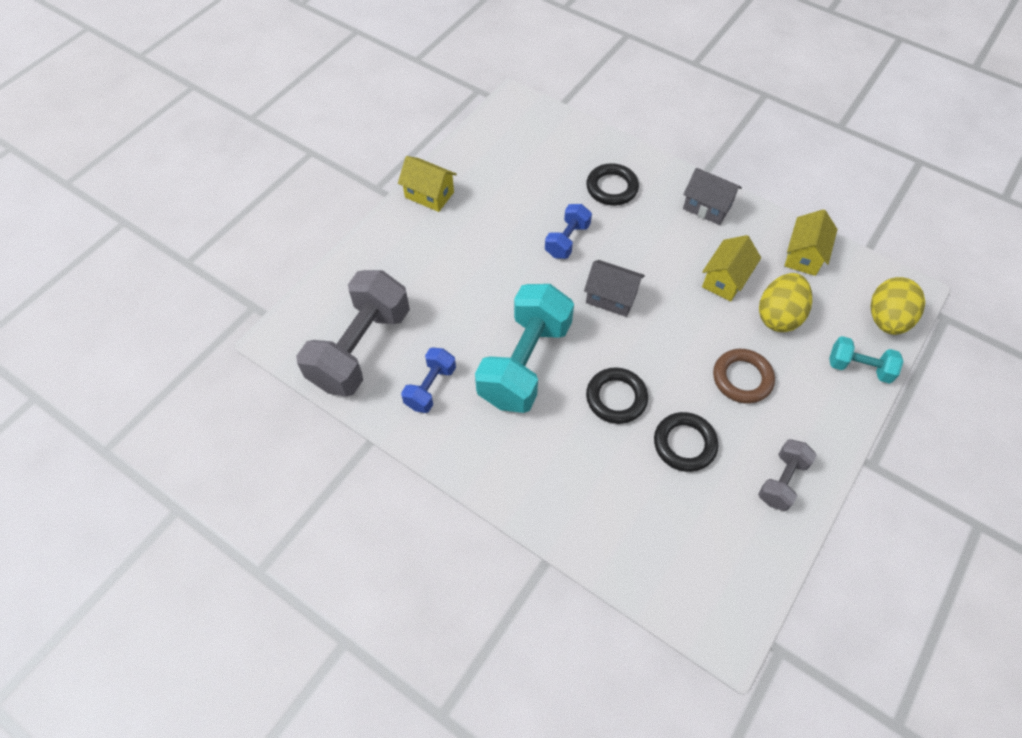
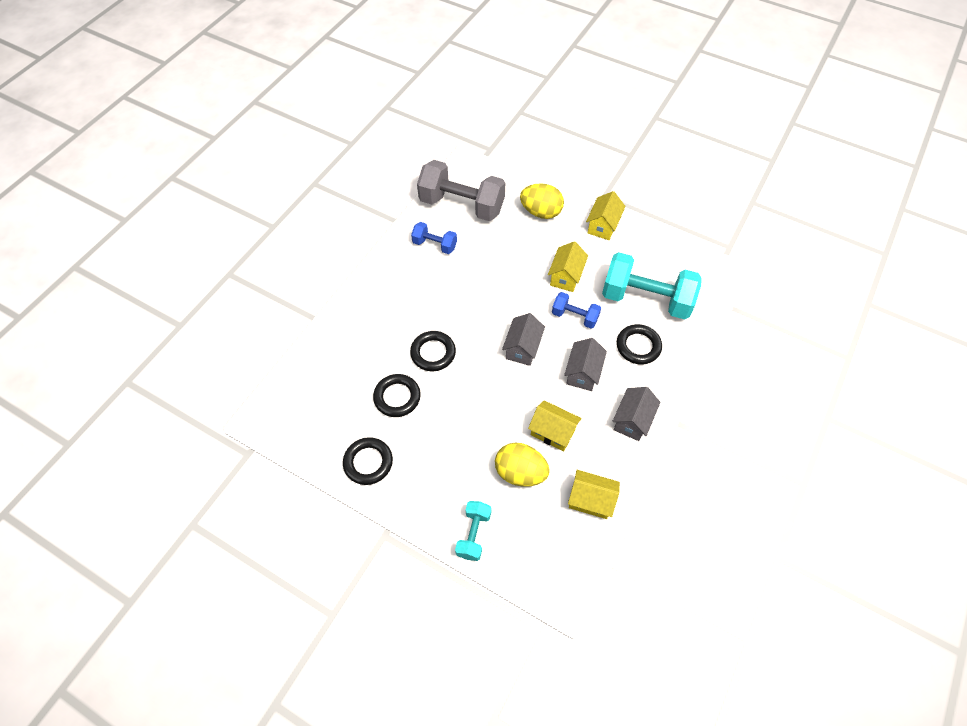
camera: 85 degrees right, 0 degrees up
(505, 242) = (566, 276): none -> yellow house
(524, 363) = (458, 296): turquoise dumbbell -> turquoise dumbbell (646, 299)
(647, 242) = (583, 373): none -> grey house
(742, 378) = (456, 440): brown ring -> none
(781, 481) = (368, 462): grey dumbbell -> black ring
(886, 319) = (527, 566): yellow egg -> yellow egg (541, 212)

